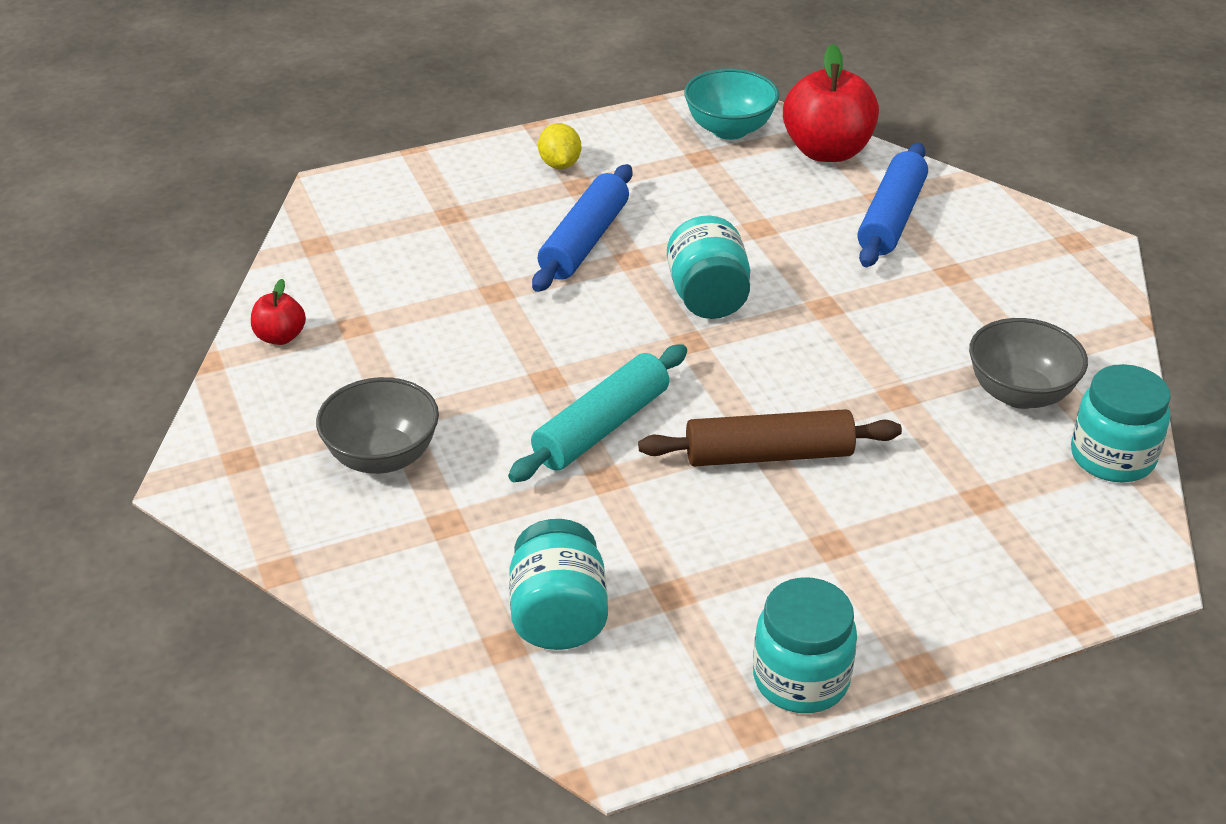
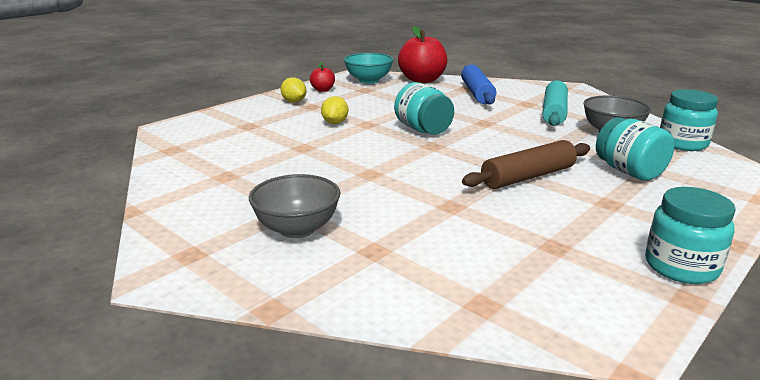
camera: 25 degrees left, 15 degrees down
(280, 337) = (176, 190): red apple -> red apple (323, 90)
(558, 616) = (500, 278): turquoise jar -> turquoise jar (629, 172)
(584, 241) = (335, 123): blue rolling pin -> yellow lemon
(601, 427) = (423, 186): turquoise rolling pin -> turquoise rolling pin (554, 112)

